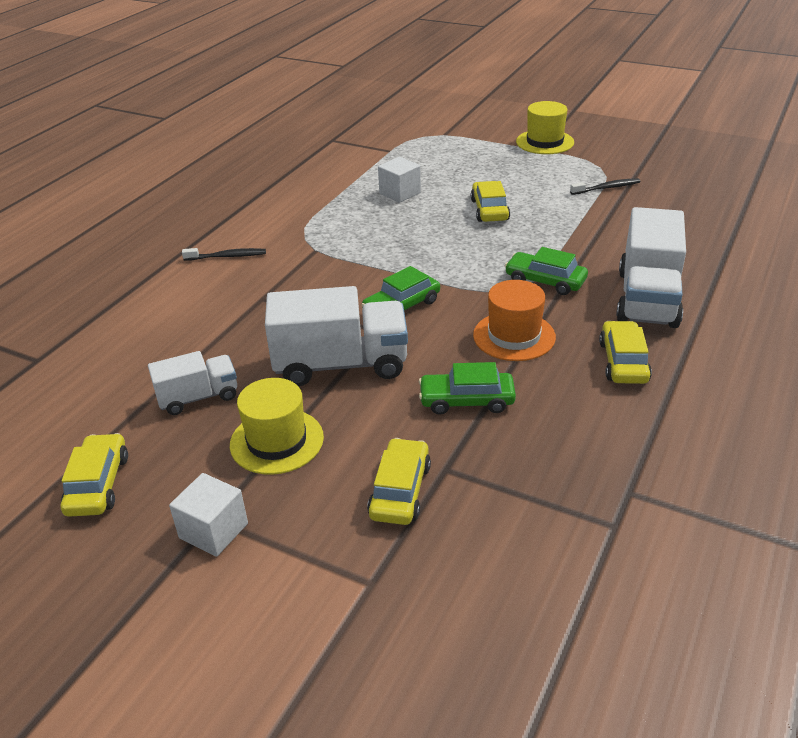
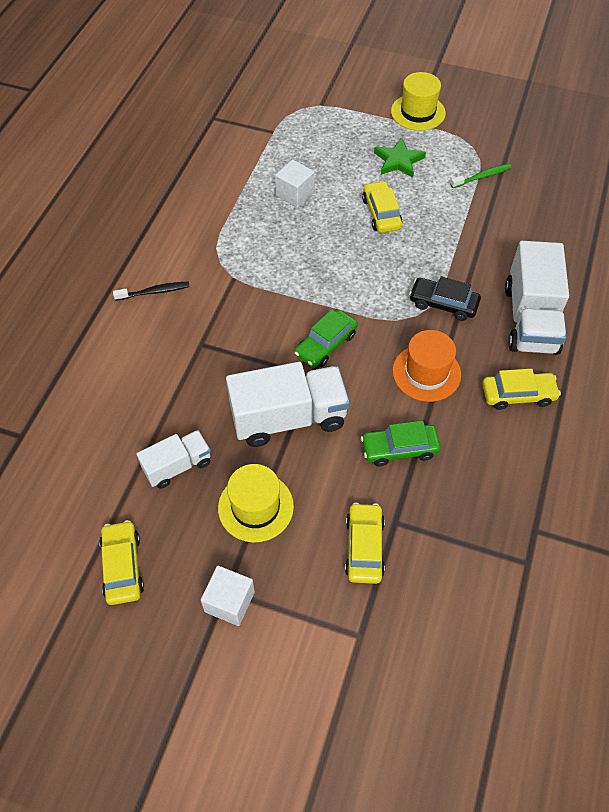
camera: 10 degrees left, 20 degrees up
(517, 174) = (398, 161): none -> green star
(545, 281) = (443, 304): green car -> black car
(606, 188) = (482, 177): black toothbrush -> green toothbrush
(623, 362) = (518, 395): yellow car -> yellow car turned 90 degrees clockwise

